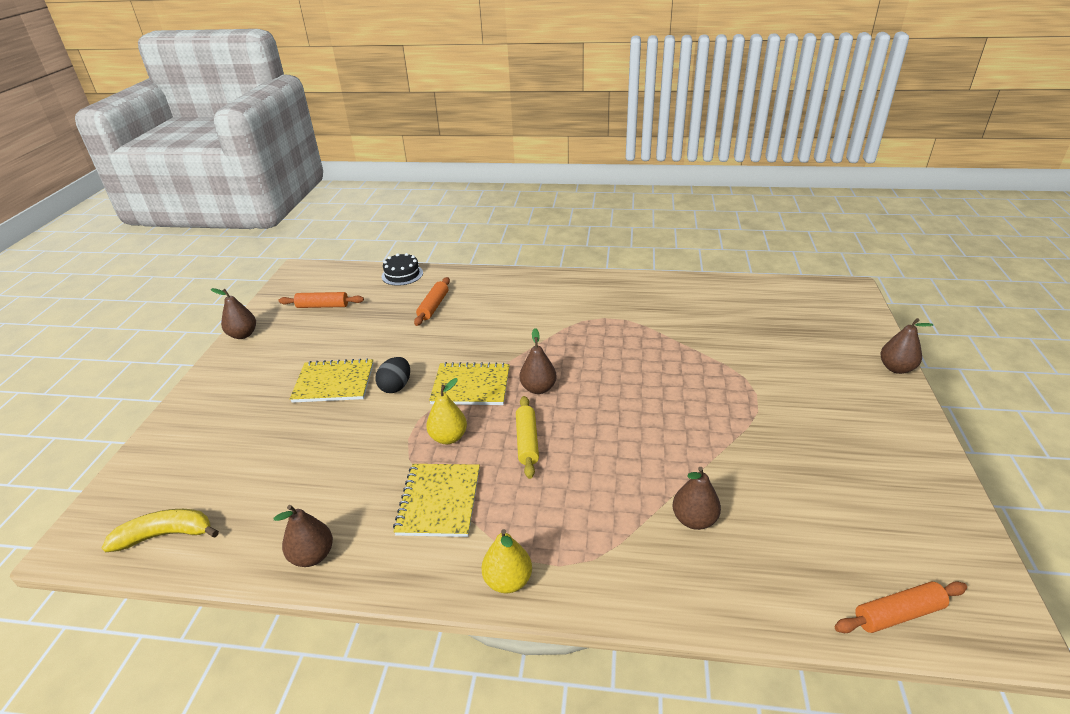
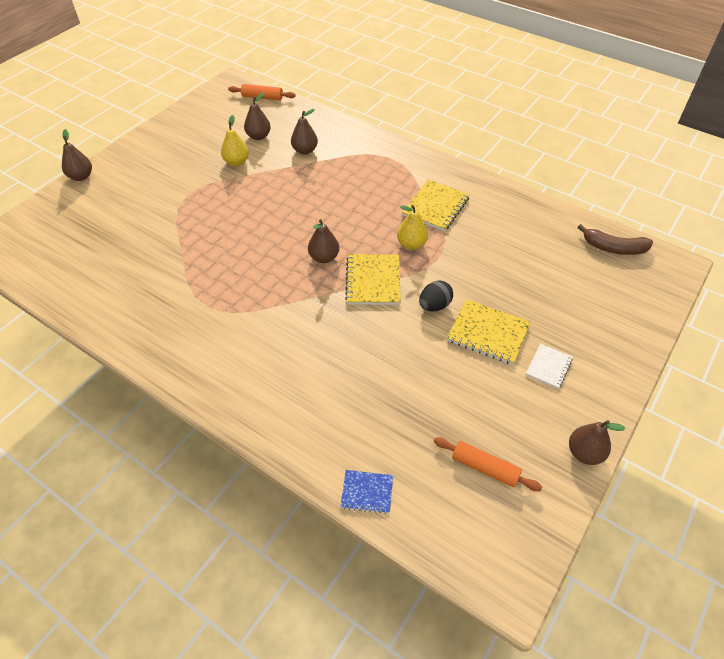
camera: 155 degrees left, 15 degrees up
(166, 535) = (613, 248): yellow banana -> brown banana
(270, 377) = (548, 367): none -> white notebook
(312, 556) = (518, 205): brown pear -> brown pear (258, 136)
(402, 274) = (367, 492): black cake -> blue notebook
(433, 306) = (357, 402): orange rolling pin -> none
(471, 386) = (373, 281): yellow notebook -> yellow notebook turned 60 degrees clockwise
(508, 581) = (417, 159): yellow pear -> yellow pear (236, 162)
(527, 441) = (360, 222): yellow rolling pin -> none

